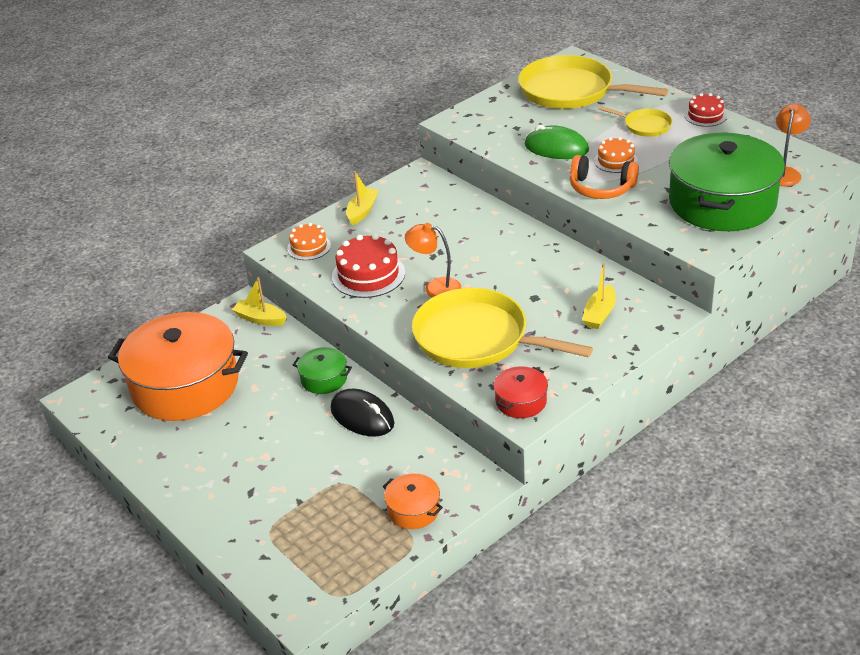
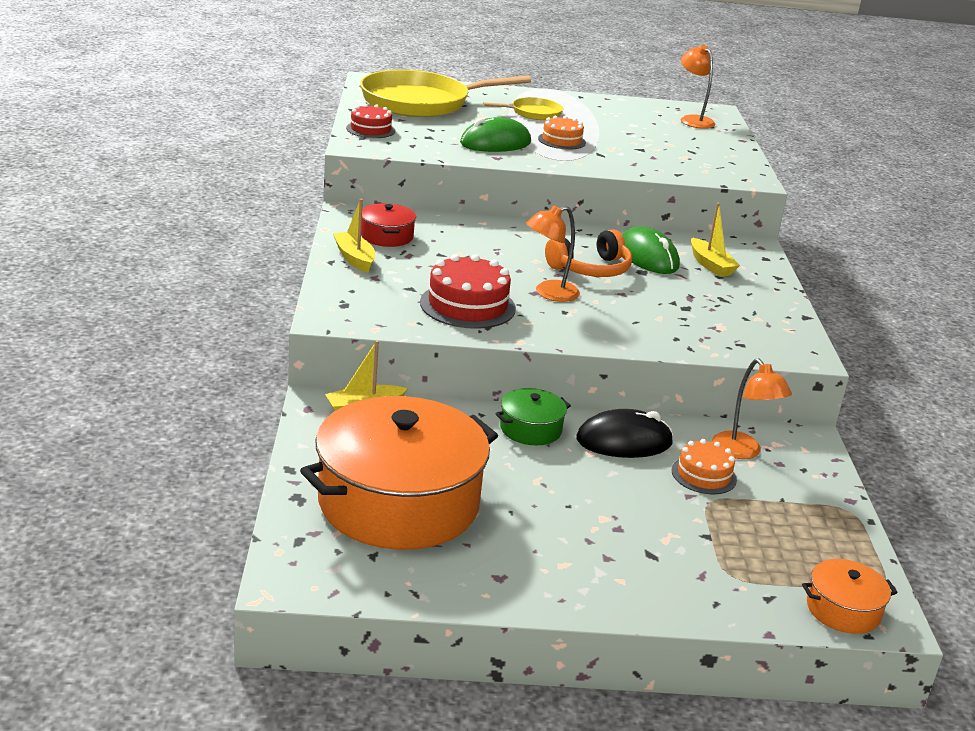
camera: 55 degrees left, 10 degrees down
(309, 247) = (359, 304): orange cake -> orange cake (704, 475)
(413, 510) = (802, 487): orange pot -> orange pot (843, 610)
(421, 465) = (742, 452): none -> orange lamp
(476, 338) = (659, 316): yellow pan -> none
(521, 401) = (781, 345): red pot -> red pot (386, 236)
(563, 287) = (648, 257): none -> green mouse
(601, 188) = (591, 161): orange headphones -> orange headphones (591, 269)
(705, 115) = (564, 97): red cake -> red cake (370, 129)
(722, 203) = (694, 148): green pot -> none

